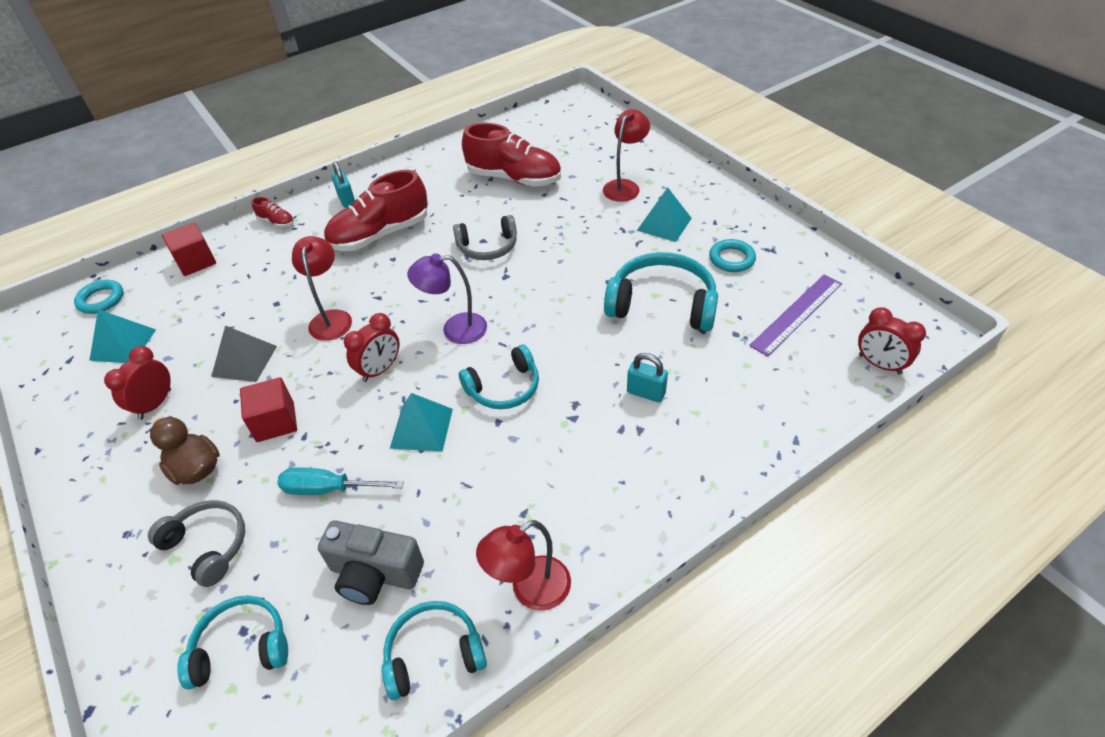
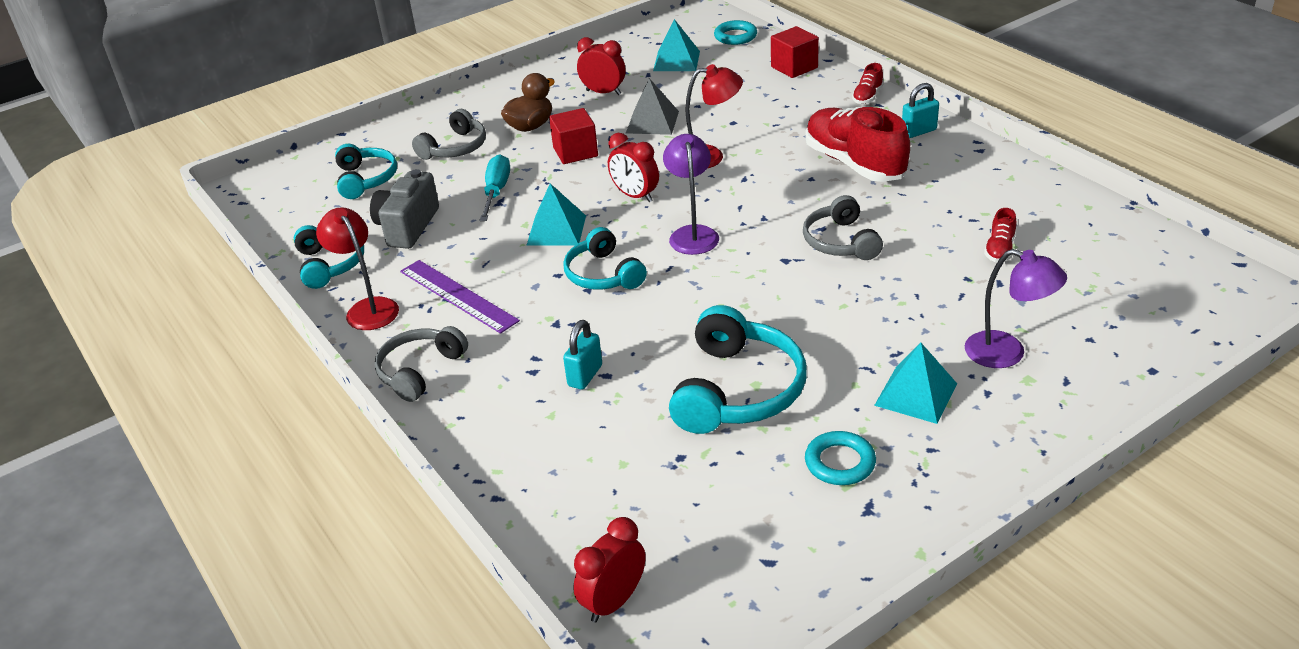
camera: 90 degrees right, 10 degrees down
(514, 178) = (999, 249): red shoe -> red shoe, size x0.44
(624, 186) = (1007, 353): red lamp -> purple lamp
(638, 520) = (420, 371): none -> grey headphones
(797, 314) = (719, 524): purple ruler -> purple ruler (458, 296)

